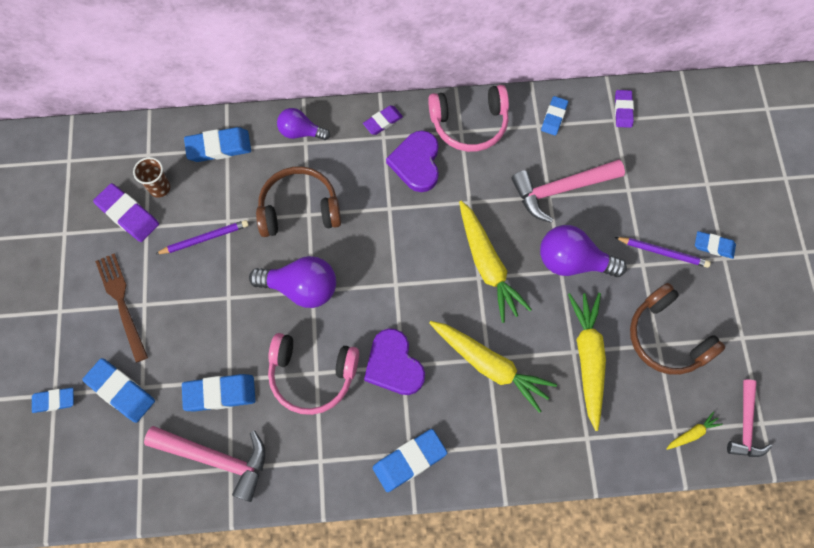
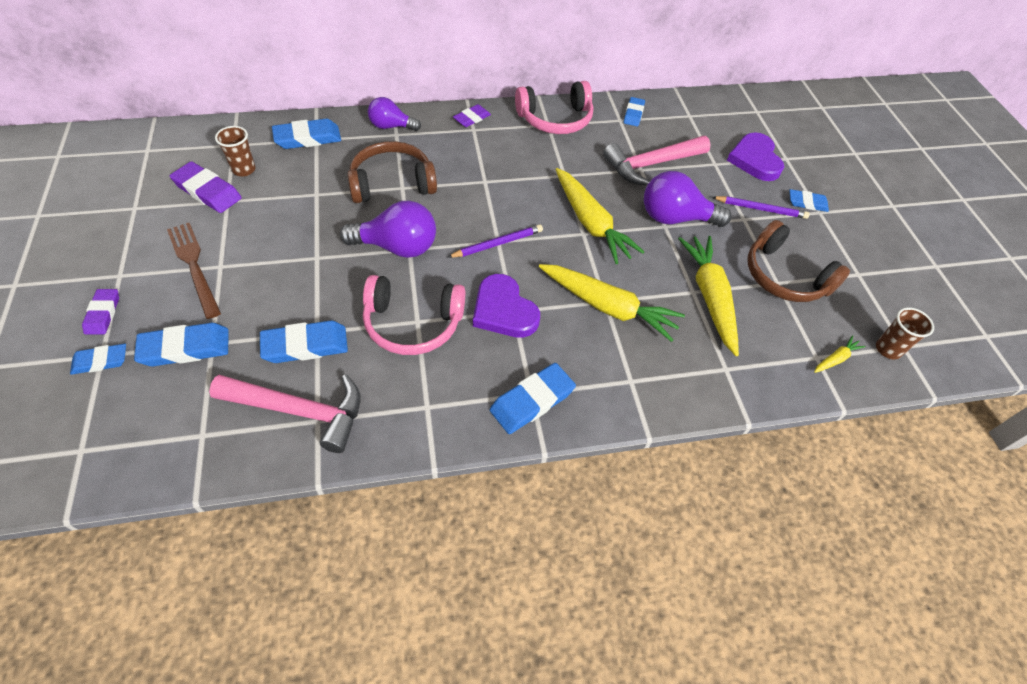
camera: 10 degrees left, 15 degrees down
(121, 391) = (185, 348): blue eraser -> blue eraser turned 45 degrees counterclockwise
(205, 238) = (291, 209): purple pencil -> purple pencil (497, 244)
(416, 163) = (508, 147): purple heart -> purple heart (755, 160)
(623, 110) = (695, 109): purple eraser -> purple eraser (103, 314)
(745, 426) = (888, 349): pink hammer -> brown cup

